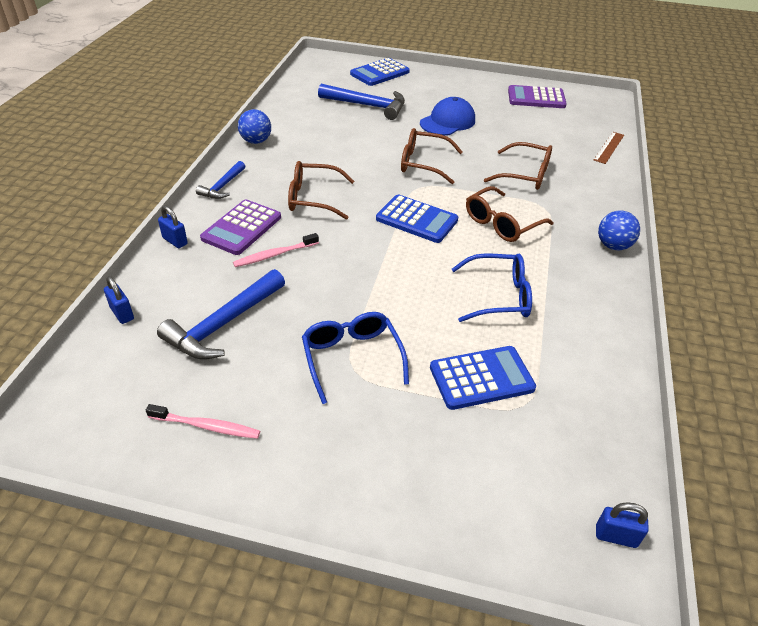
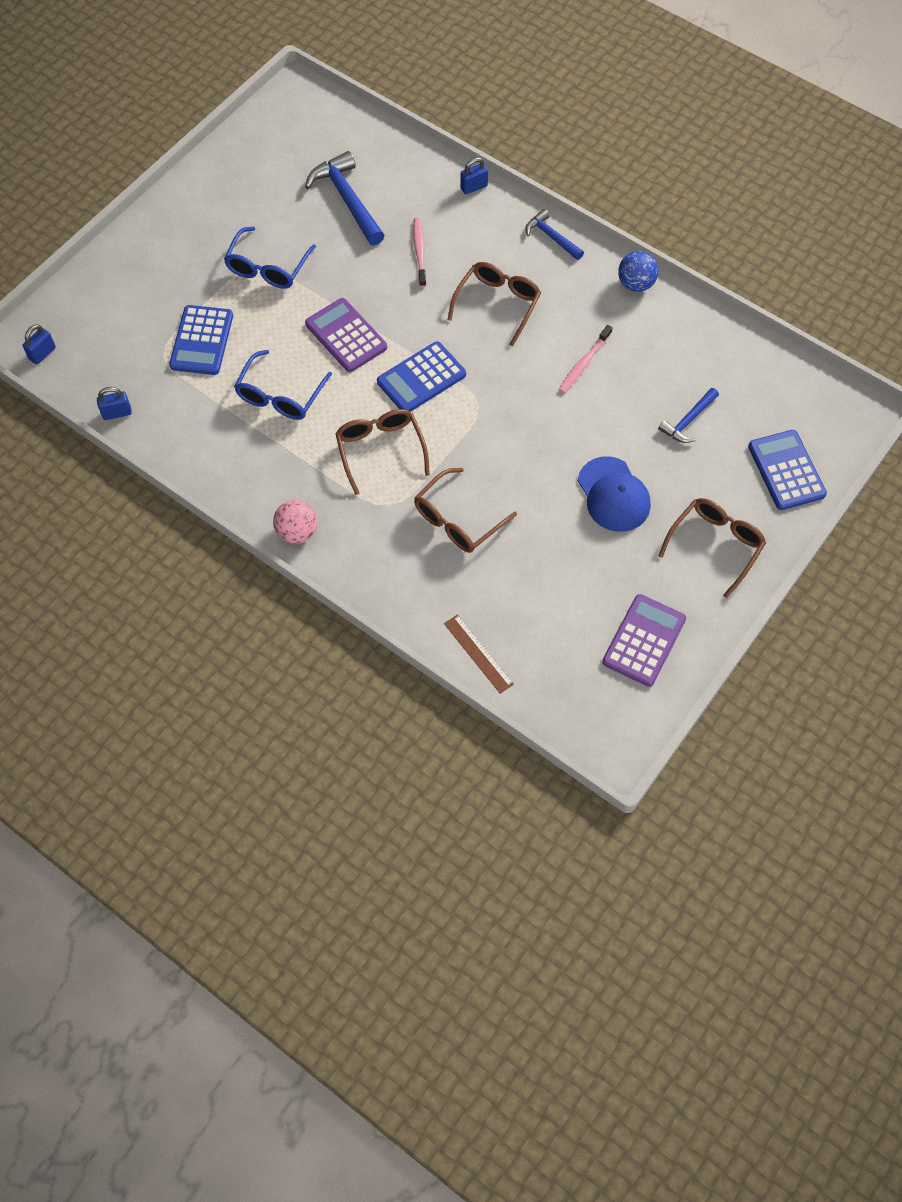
camera: 115 degrees right, 20 degrees up
(122, 313) = (392, 143): blue padlock -> blue padlock (117, 413)
(206, 426) = (252, 172): pink toothbrush -> pink toothbrush (584, 363)
(241, 228) = (472, 237): purple calculator -> purple calculator (346, 336)
(352, 358) = (268, 268): blue glasses -> blue glasses turned 105 degrees clockwise
(367, 106) = (688, 421): blue hammer -> blue hammer, size x0.59
(423, 163) = (524, 426): brown glasses -> brown glasses (715, 545)
(613, 246) = (297, 532): blue ball -> pink ball

